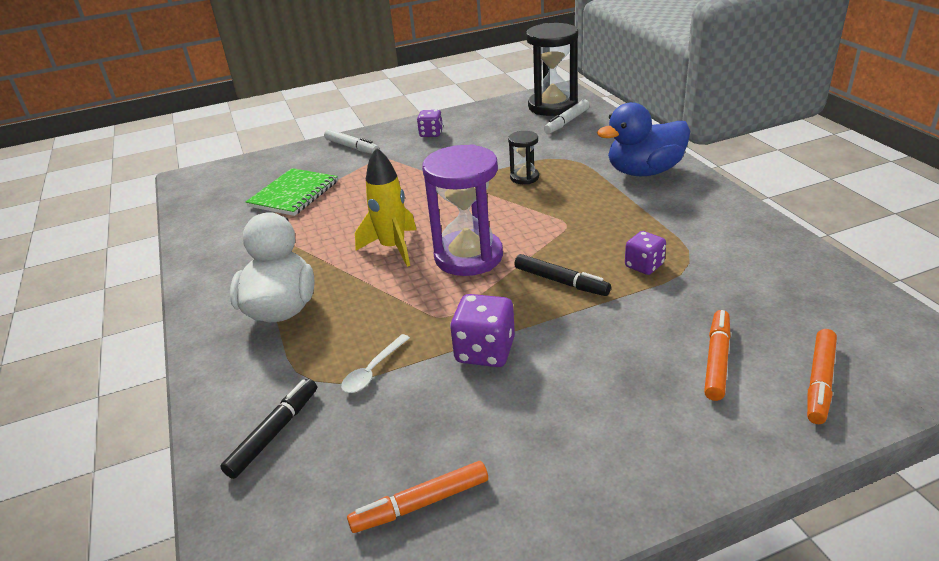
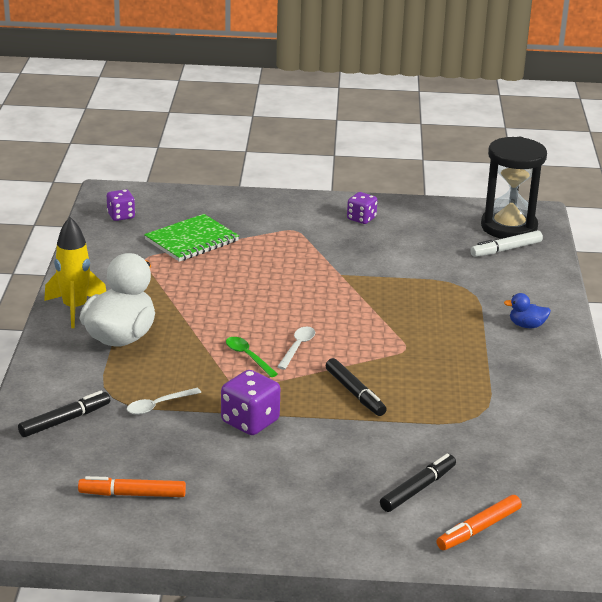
camera: 20 degrees right, 5 degrees down
(352, 147) = (275, 209): white marker -> none
(393, 248) = (241, 319): yellow rocket -> yellow rocket (75, 309)
(428, 282) = (248, 357): none -> green spoon
(468, 256) = (297, 347): purple hourglass -> white spoon
(524, 177) = (409, 293): black hourglass -> none
(644, 171) = (526, 325): blue duck -> blue duck, size x0.45
(644, 266) = (436, 405): purple dice -> purple dice (121, 216)
(717, 360) = (418, 489): orange marker -> black marker

